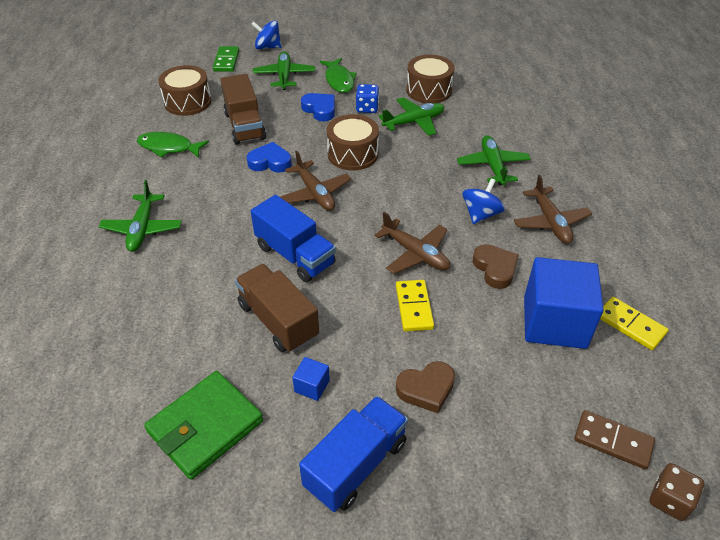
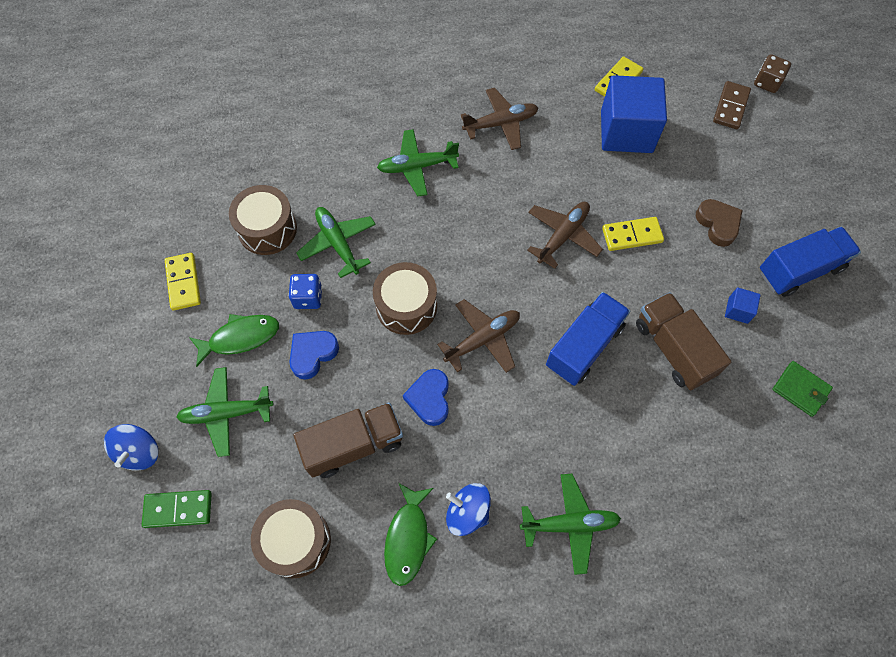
camera: 95 degrees left, 20 degrees up
(205, 426) = (800, 389): green wallet -> green wallet, size x0.57
(278, 321) = (673, 349): brown truck -> brown truck turned 105 degrees clockwise
(356, 465) = (799, 270): blue truck -> blue truck turned 120 degrees clockwise
(386, 58) = (183, 282): none -> yellow domino
(481, 214) = (497, 180): blue spinning top -> blue spinning top (467, 512)
(495, 269) = (571, 171): brown heart -> none

